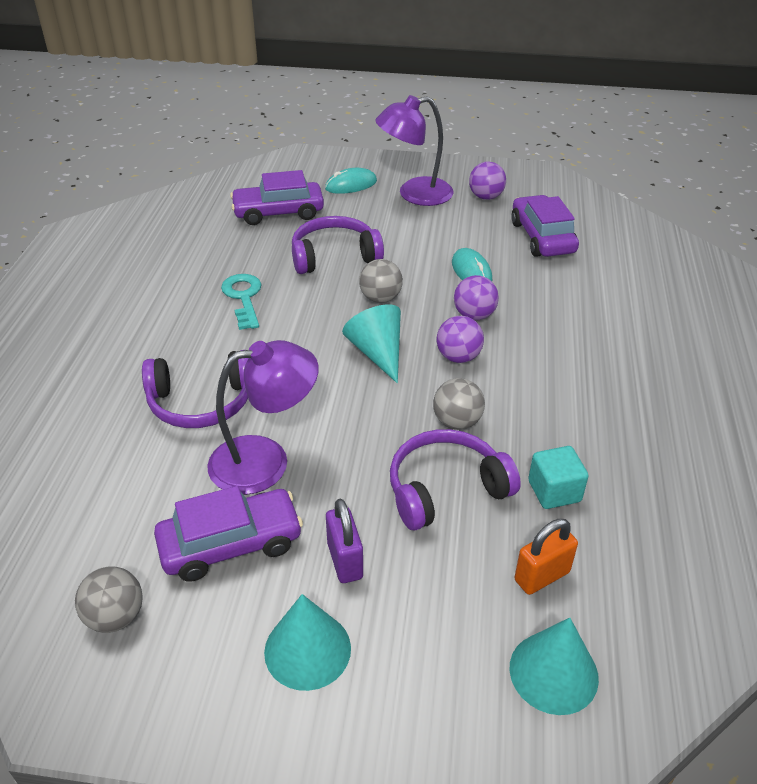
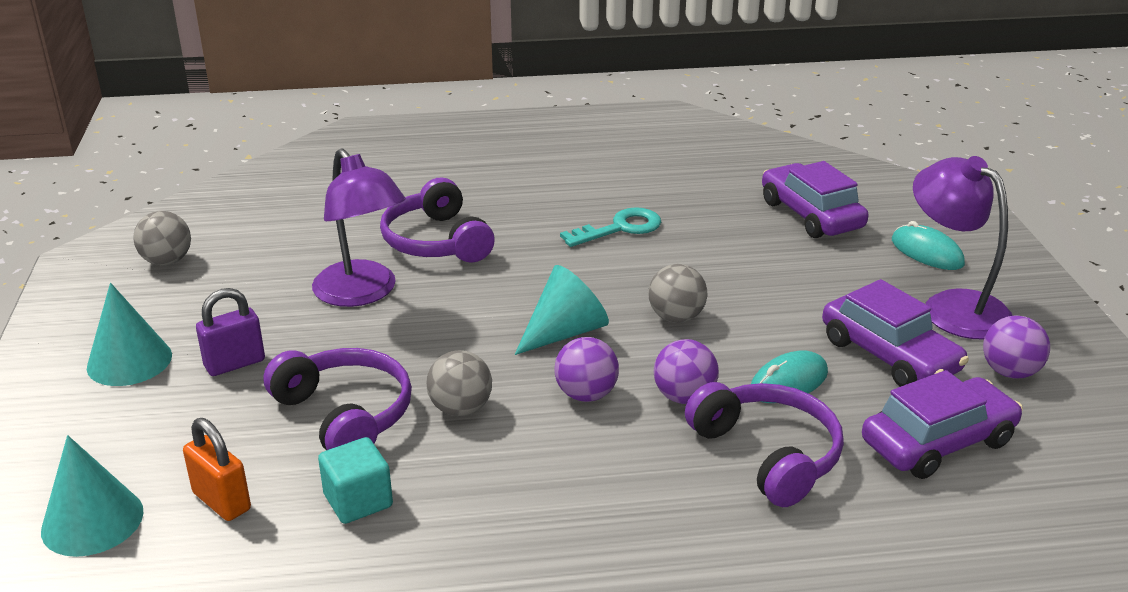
camera: 75 degrees right, 10 degrees down
(231, 544) = (250, 297): purple car -> purple car (889, 355)
(334, 256) = (744, 269): purple headphones -> purple headphones (768, 454)

